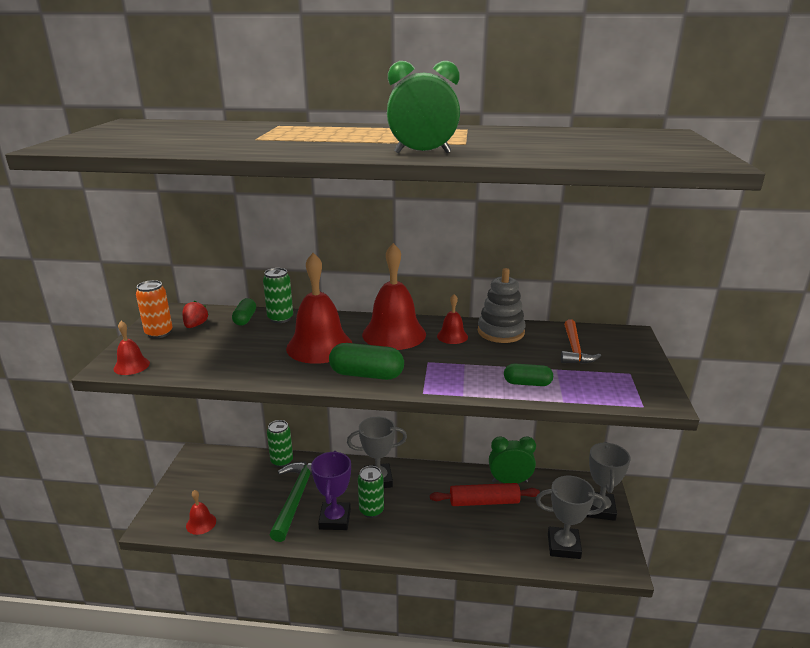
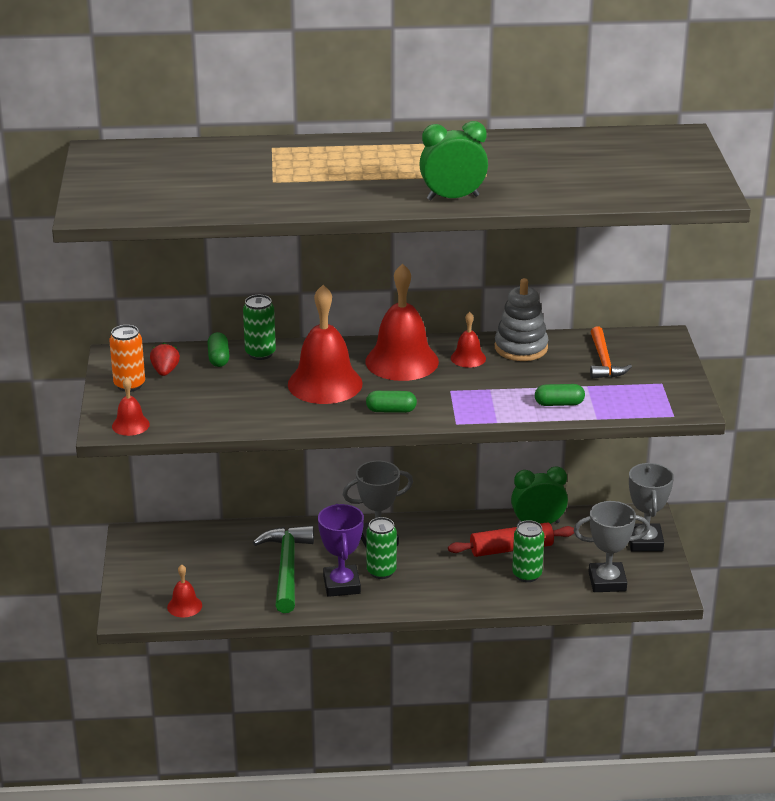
camera: 10 degrees left, 5 degrees up
(282, 461) = (248, 531): green can -> green can (527, 575)
(366, 375) = (391, 410): green capsule -> green capsule, size x0.63

